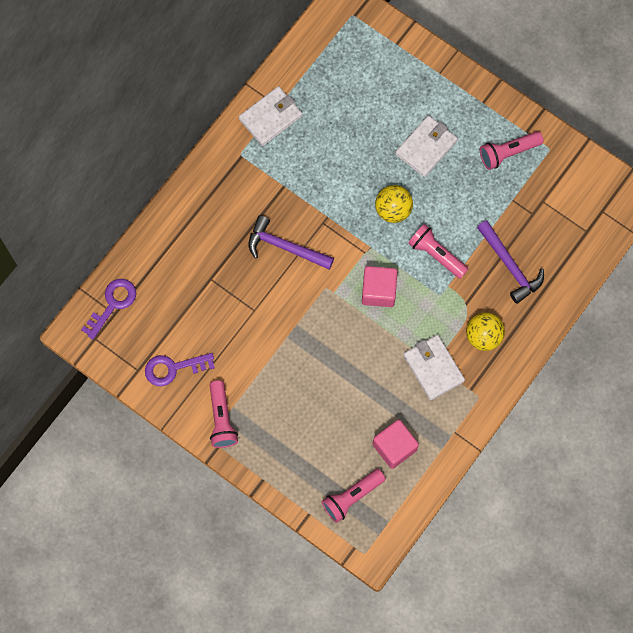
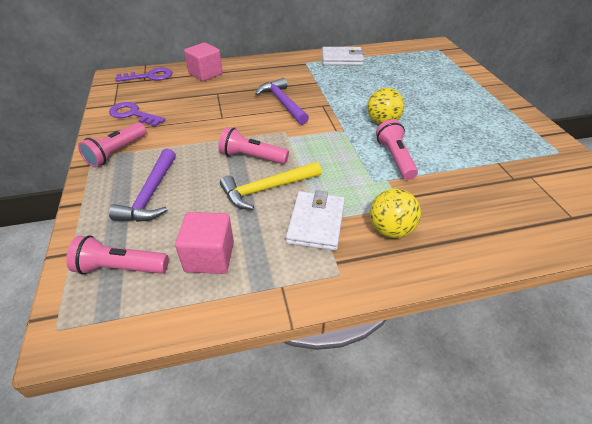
camera: 40 degrees right, 30 degrees down
(374, 363) = (267, 189): none -> yellow hammer
(378, 291) = (323, 153): pink cube -> pink cube (205, 74)
(426, 147) = (440, 108): white wallet -> none
(508, 153) = (513, 138): pink flashlight -> pink flashlight (252, 157)
(510, 265) = (463, 198): purple hammer -> purple hammer (151, 194)

